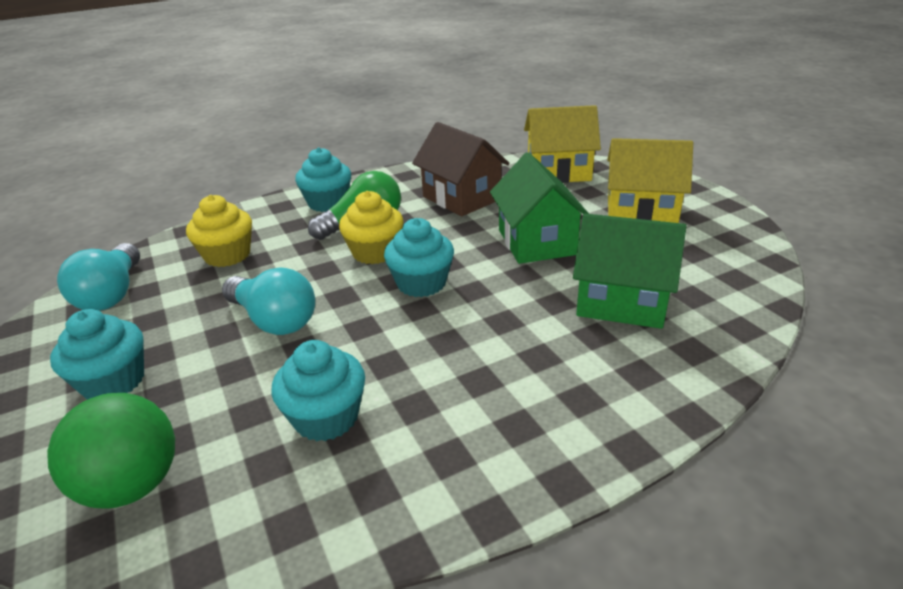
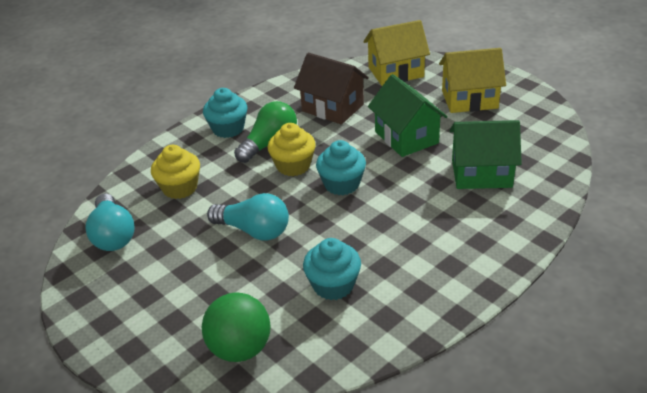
camera: 15 degrees left, 5 degrees up
(113, 382) = (172, 294): turquoise cupcake -> none

